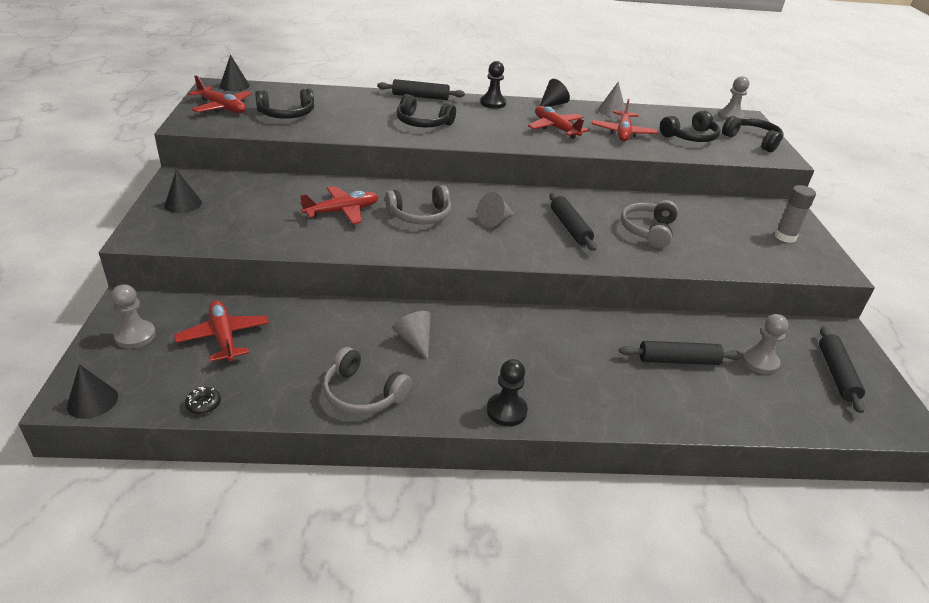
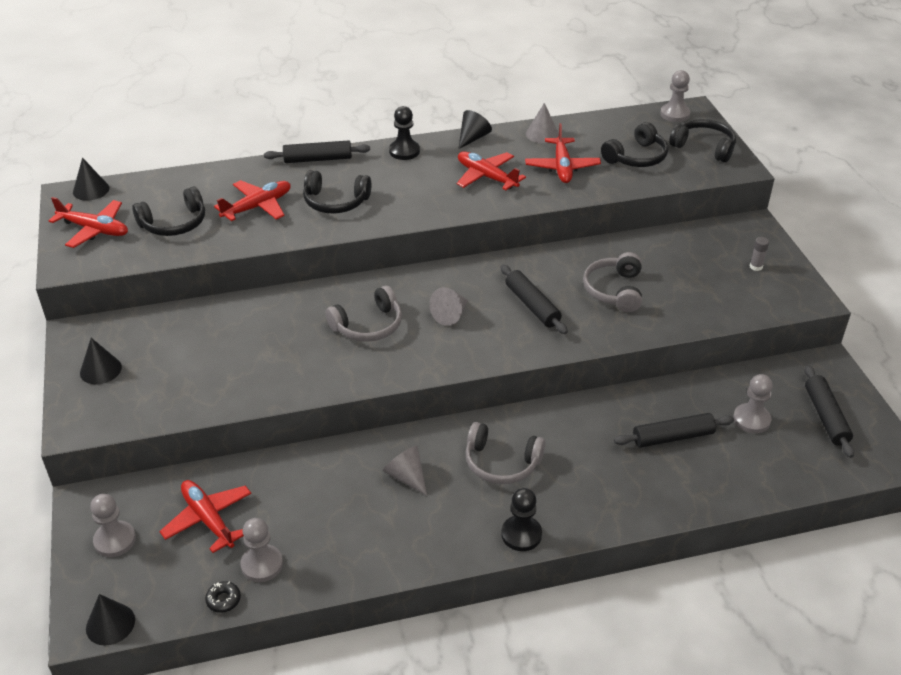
camera: 10 degrees left, 5 degrees up
(253, 383) = (262, 564): none -> grey pawn
(342, 211) = (282, 339): red plane -> red plane (258, 206)
(362, 394) = (376, 550): grey headphones -> grey headphones (501, 463)
(785, 237) = (756, 266): grey glue stick -> grey glue stick, size x0.58

